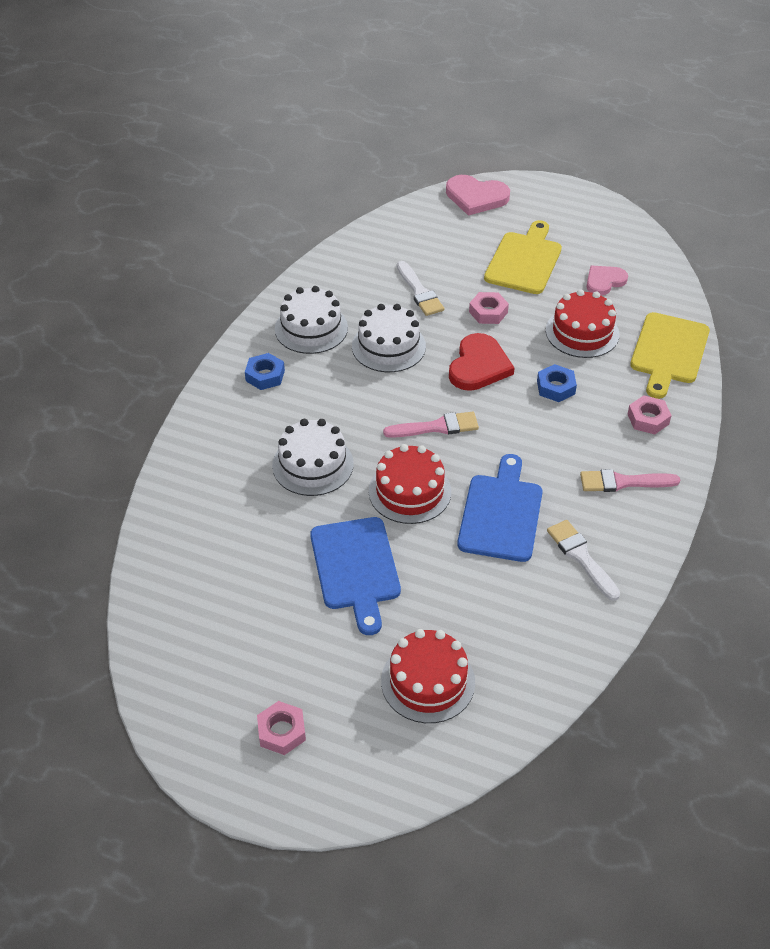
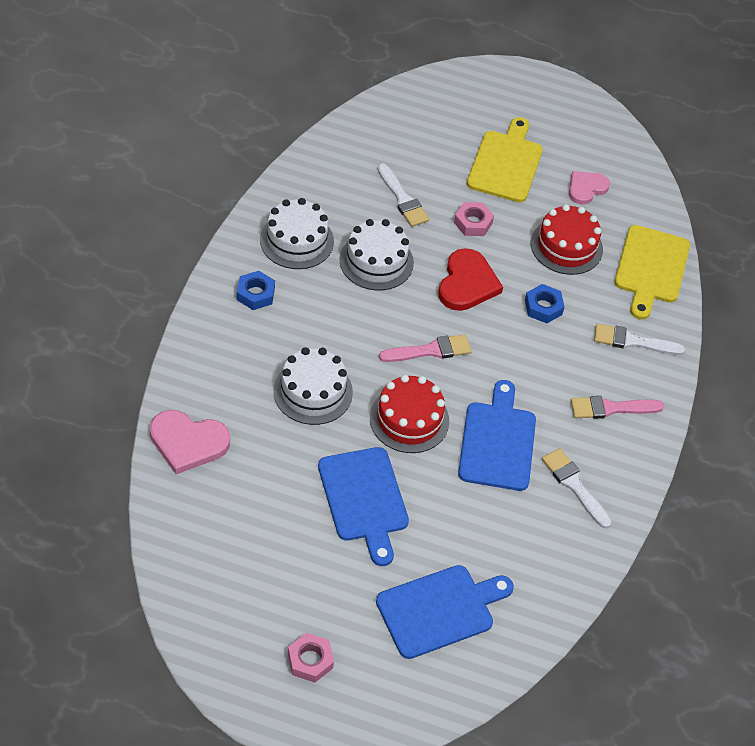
camera: 10 degrees left, 5 degrees up
(428, 681) = (440, 610): red cake -> blue cutting board
(476, 197) = (453, 87): pink heart -> pink heart (188, 442)
(648, 419) = (632, 341): pink nut -> white brush

